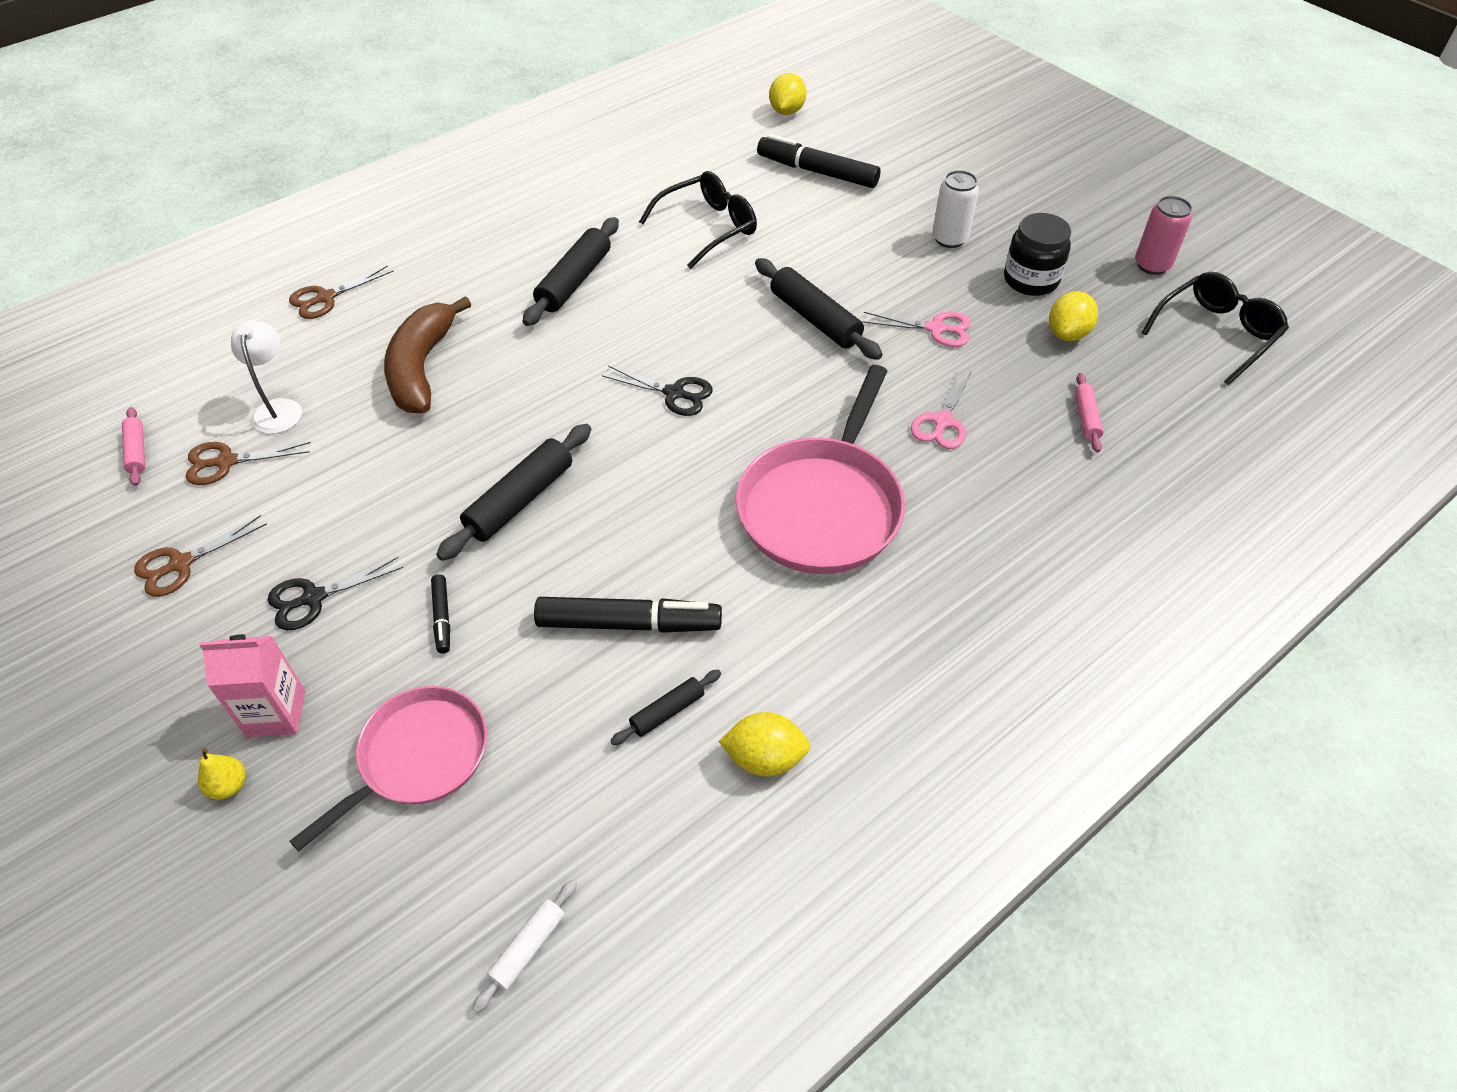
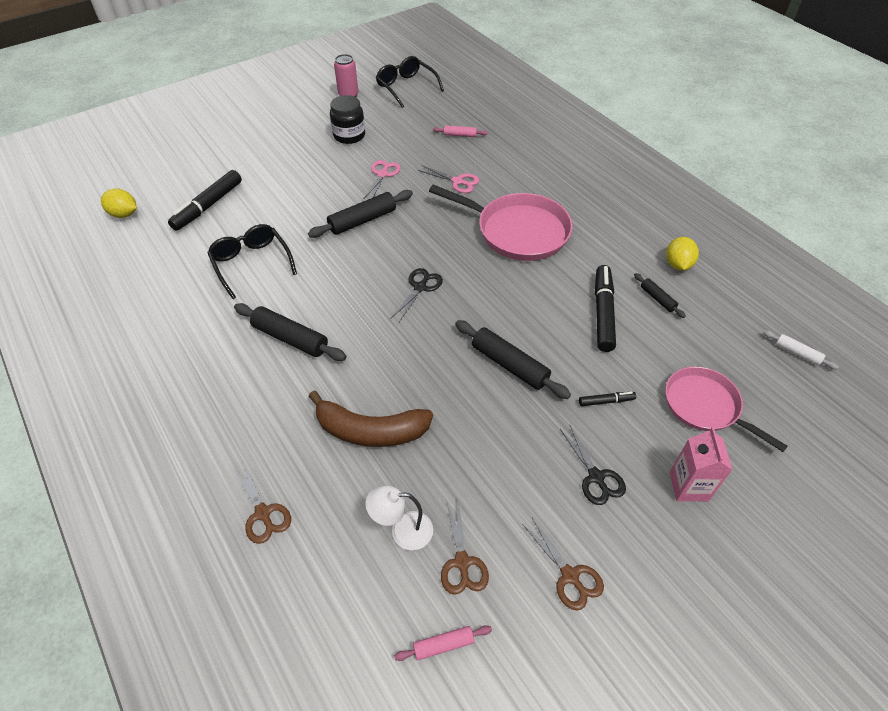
camera: 85 degrees left, 0 degrees up
(229, 786) = (744, 505): yellow pear -> none
(949, 239) = (302, 159): white can -> none
(1067, 333) = (396, 130): yellow lemon -> none

